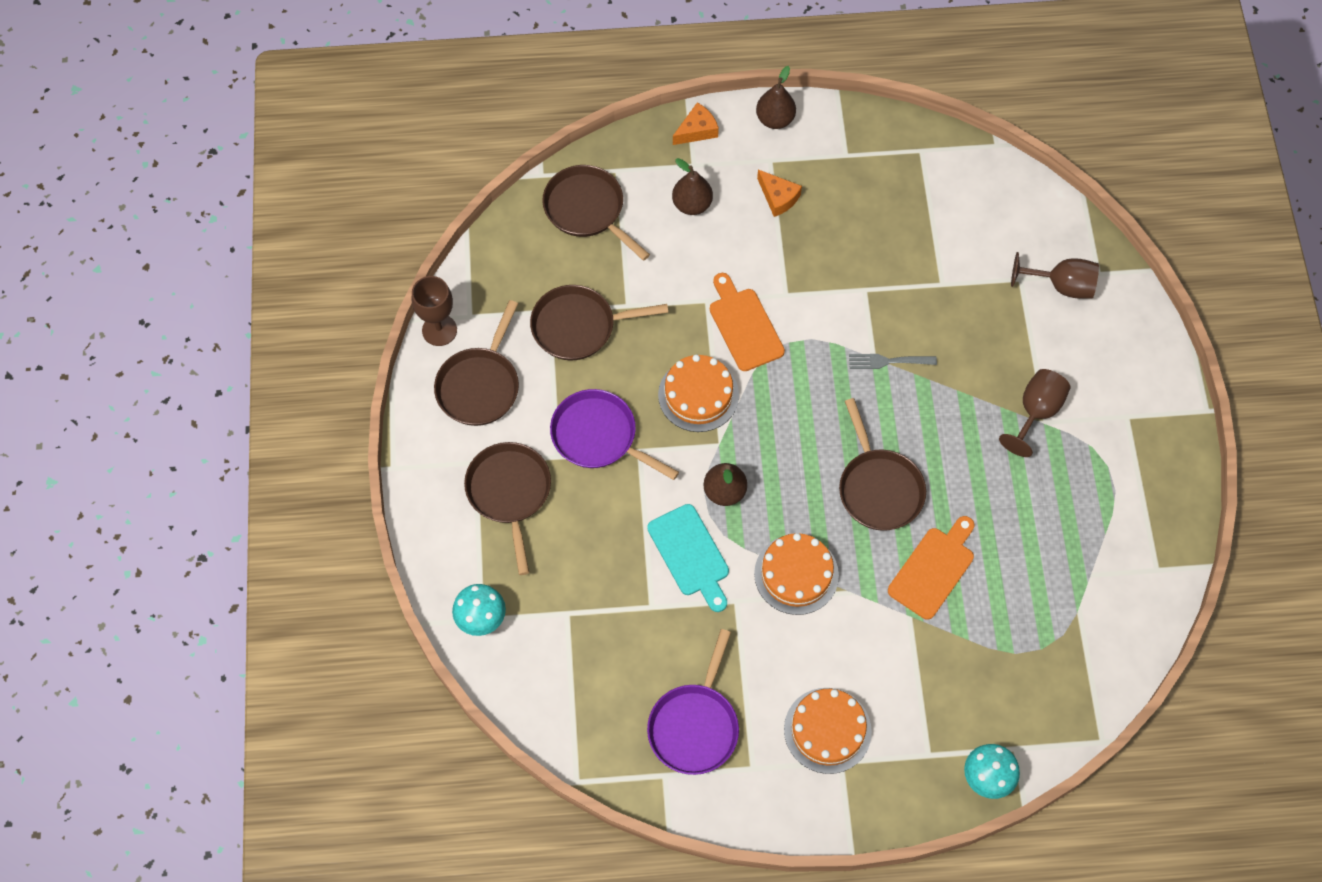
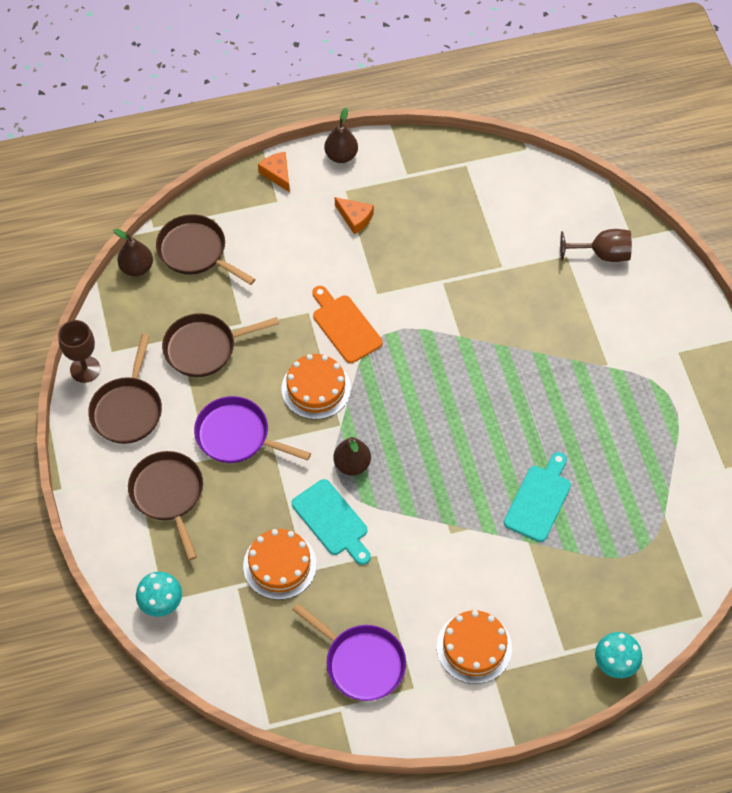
camera: 10 degrees left, 5 degrees down
(692, 204) = (283, 234): brown pear -> brown pear (137, 268)
(695, 725) = (361, 662): purple pan -> purple pan turned 60 degrees counterclockwise
(697, 130) = (277, 174): orange cheese -> orange cheese turned 75 degrees counterclockwise
(796, 574) = (424, 522): orange cake -> orange cake (279, 565)
(878, 488) = (481, 440): brown pan -> none
(888, 361) = (470, 336): grey fork -> none
(933, 569) = (539, 500): orange cutting board -> turquoise cutting board
(1036, 412) = (600, 359): brown goblet -> none

